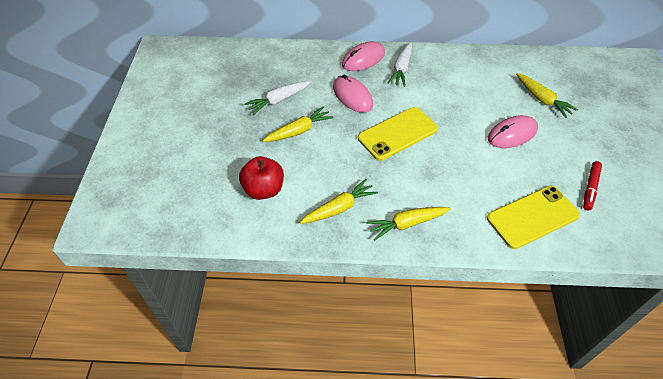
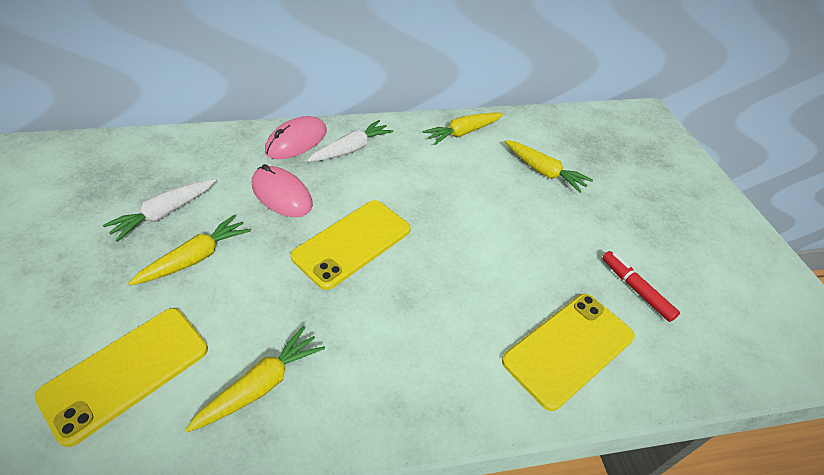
camera: 15 degrees left, 5 degrees down
(263, 190) = (126, 372): red apple -> yellow phone
(401, 69) = (351, 149): white carrot -> white carrot turned 135 degrees counterclockwise
(407, 224) = (378, 395): yellow carrot -> yellow carrot (463, 133)
(512, 134) = (514, 223): pink mouse -> none
(590, 188) = (636, 289): red marker -> red marker turned 135 degrees clockwise

